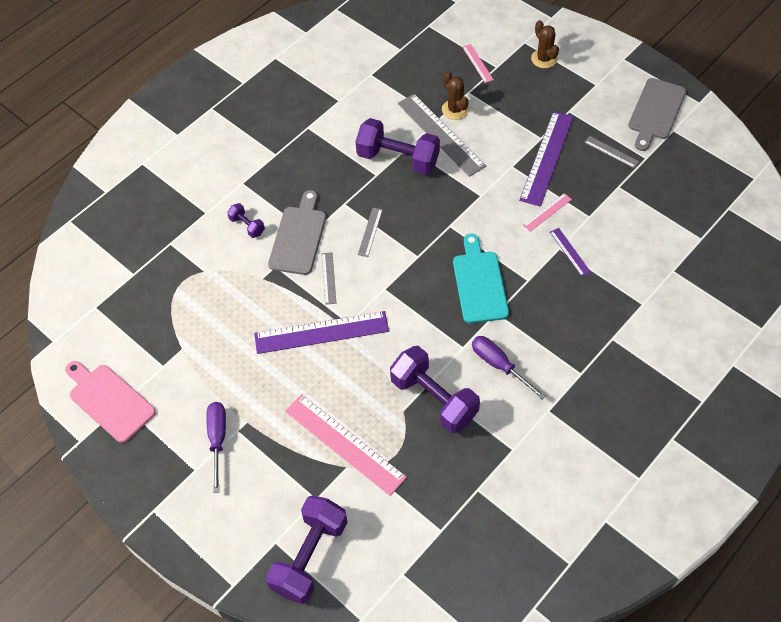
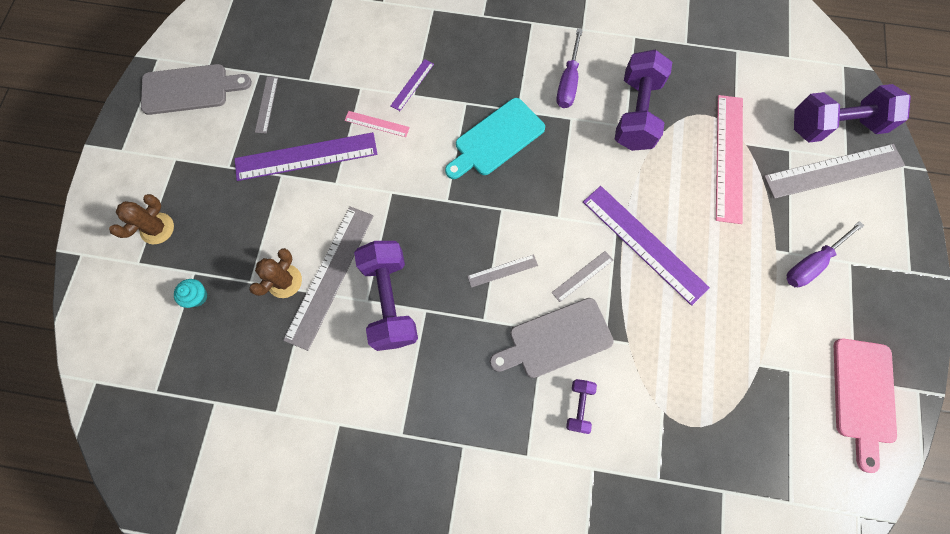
camera: 125 degrees left, 15 degrees up
(272, 520) = (833, 171): none -> grey ruler
(477, 63) = (197, 296): pink ruler -> turquoise cupcake

